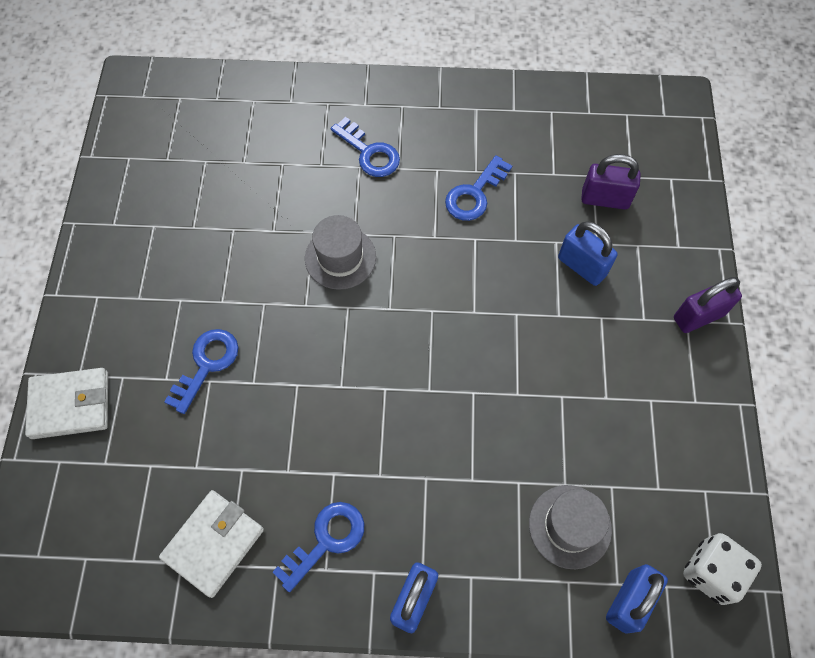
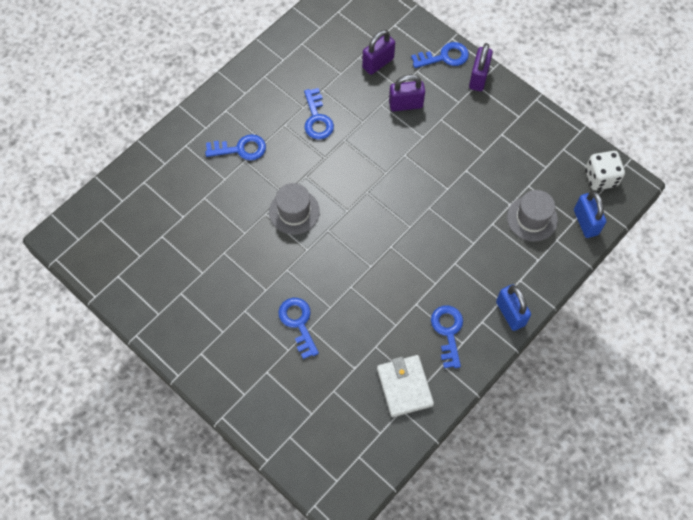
camera: 50 degrees left, 0 degrees up
(70, 405) = (259, 410): white wallet -> none
(582, 266) = (405, 104): blue padlock -> purple padlock
(686, 259) = (444, 57): none -> blue key

